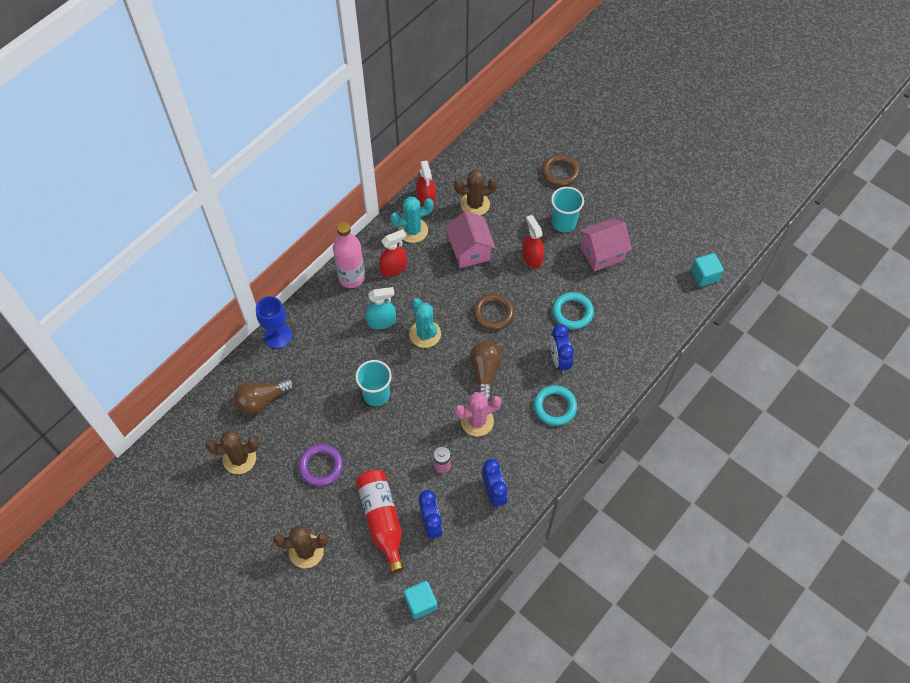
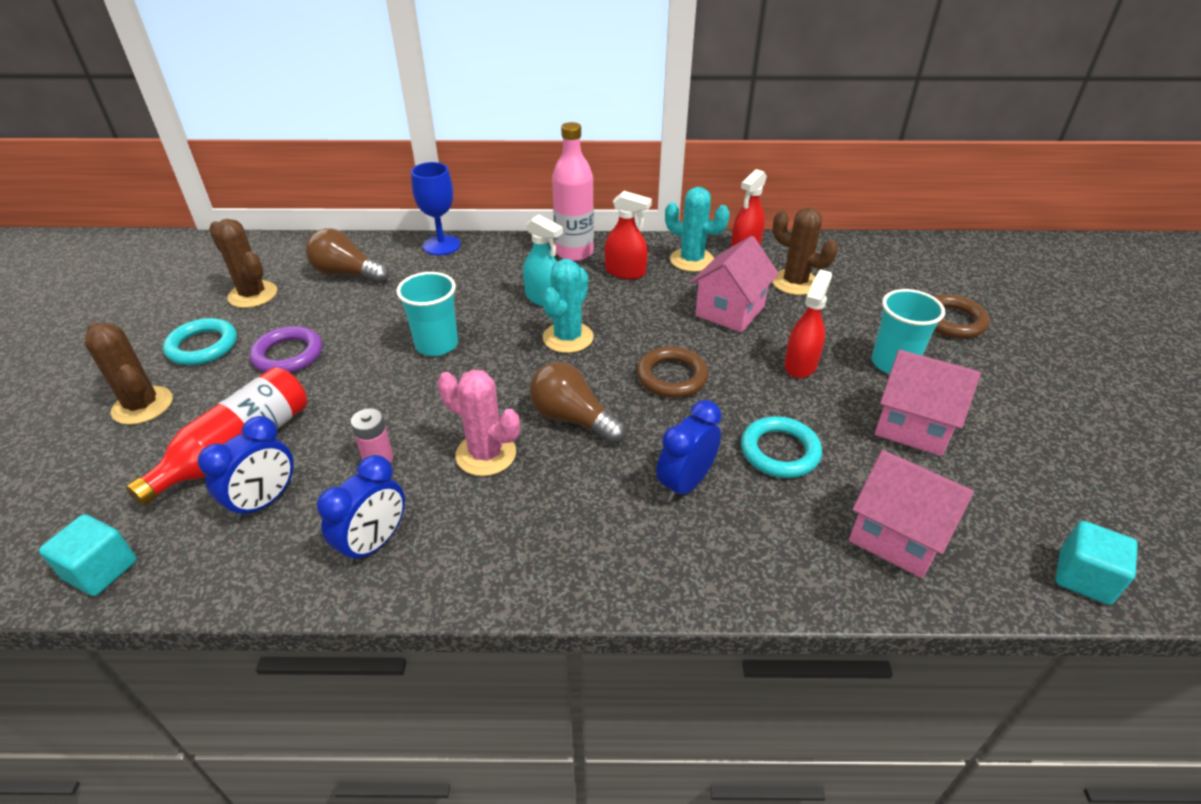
camera: 50 degrees right, 20 degrees down
(485, 373) = (573, 419): brown light bulb -> brown light bulb turned 105 degrees counterclockwise
(555, 407) = (600, 527): turquoise ring -> turquoise ring (203, 346)
(643, 313) = (897, 536): none -> pink house

